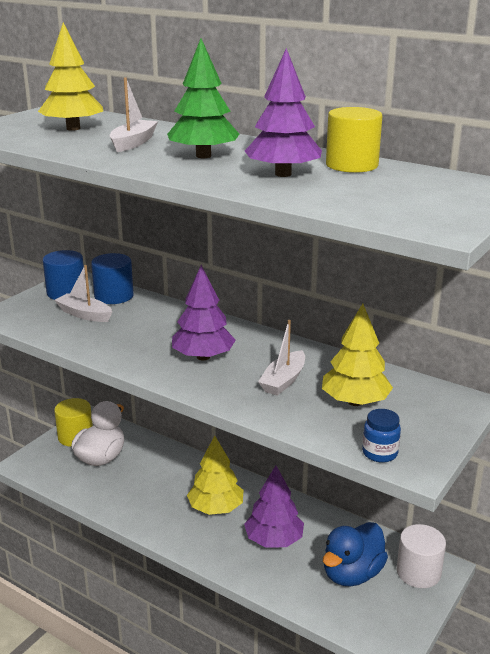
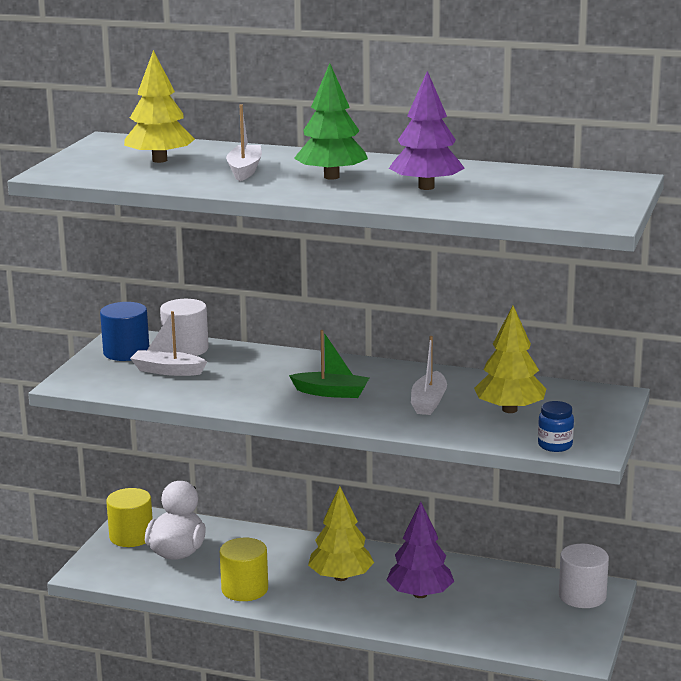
camera: 15 degrees left, 5 degrees down
(114, 296) = (185, 349): blue cylinder -> white cylinder
(203, 357) = (331, 392): purple tree -> green boat
(351, 165) = (482, 172): yellow cylinder -> yellow cylinder (244, 589)
(352, 574) = (516, 608): blue duck -> none

